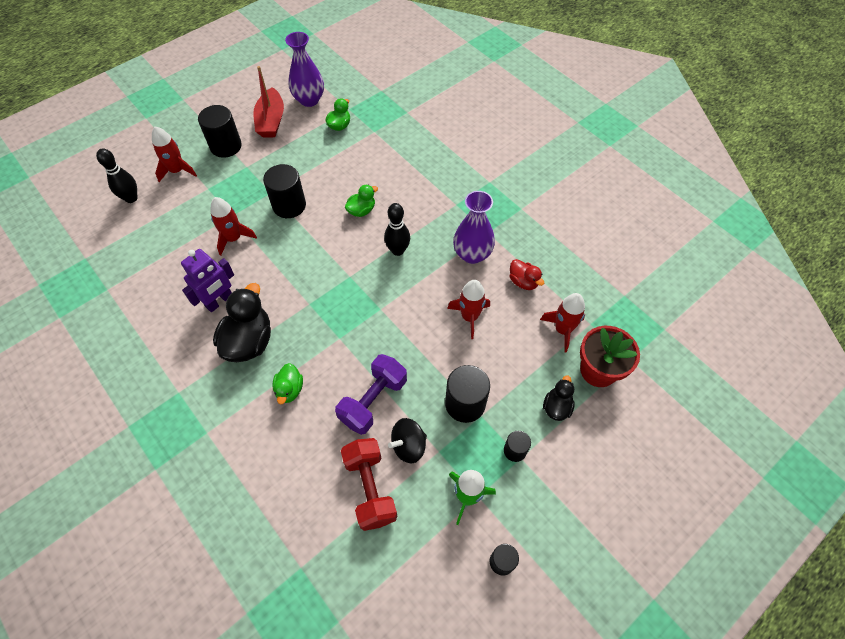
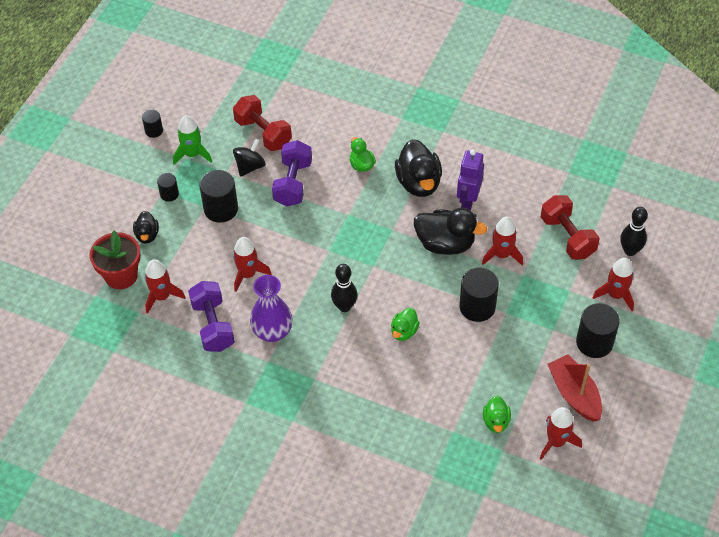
camera: 155 degrees right, 5 degrees down
(167, 230) = (567, 237): none -> red dumbbell
(272, 269) = (445, 244): none -> black duck
(309, 100) = (556, 442): purple vase -> red rocket
(523, 282) = (213, 325): red duck -> purple dumbbell

